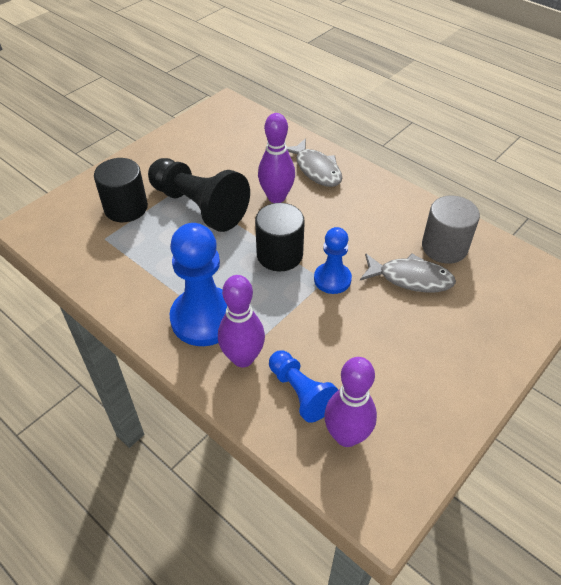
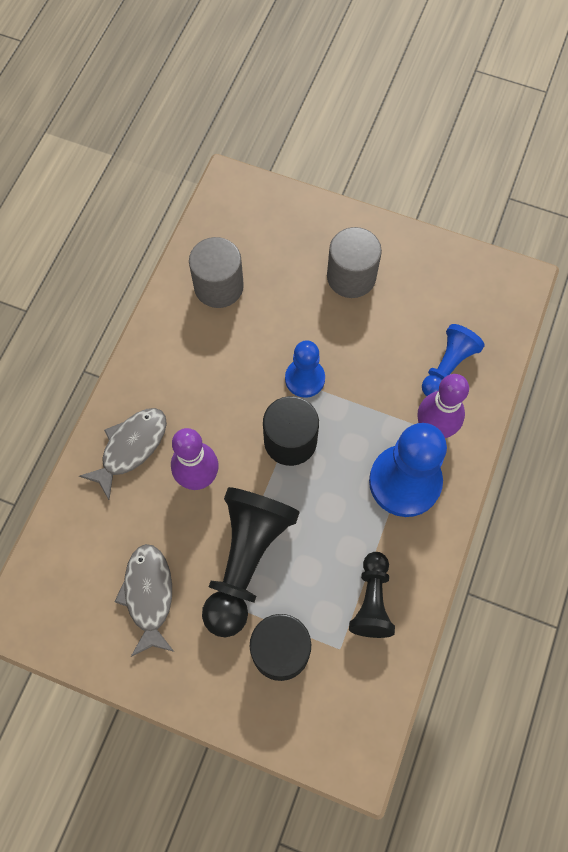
camera: 110 degrees left, 20 degrees up
(124, 266) = (372, 600): none -> black pawn
(346, 436) = (471, 320): purple bowling pin -> none
(410, 278) = (275, 308): grey fish -> grey fish (149, 595)
(430, 345) = (351, 277): none -> grey cylinder

